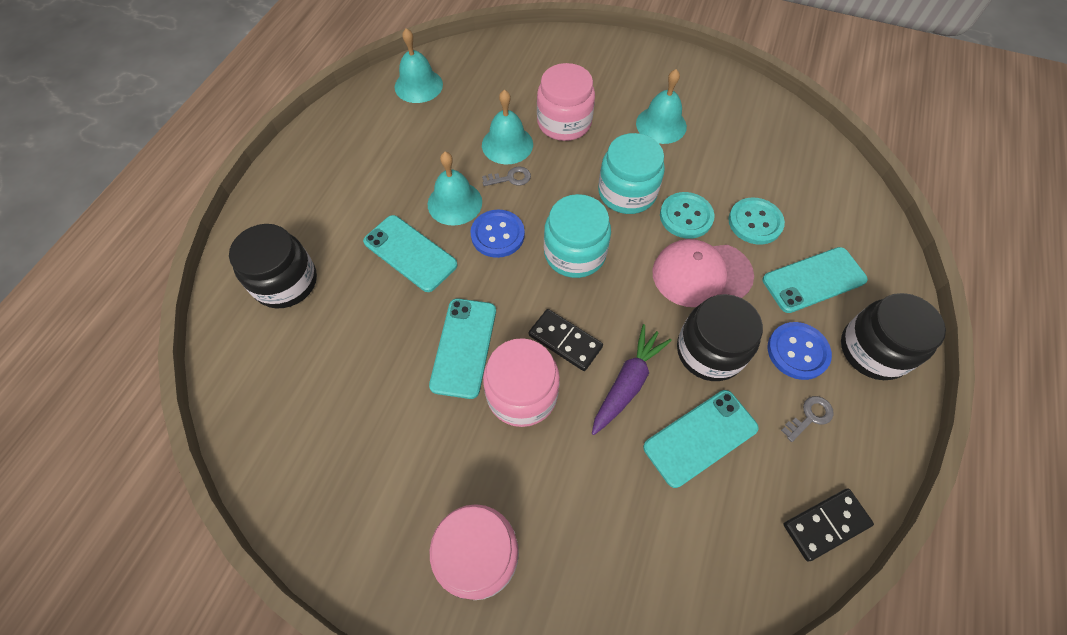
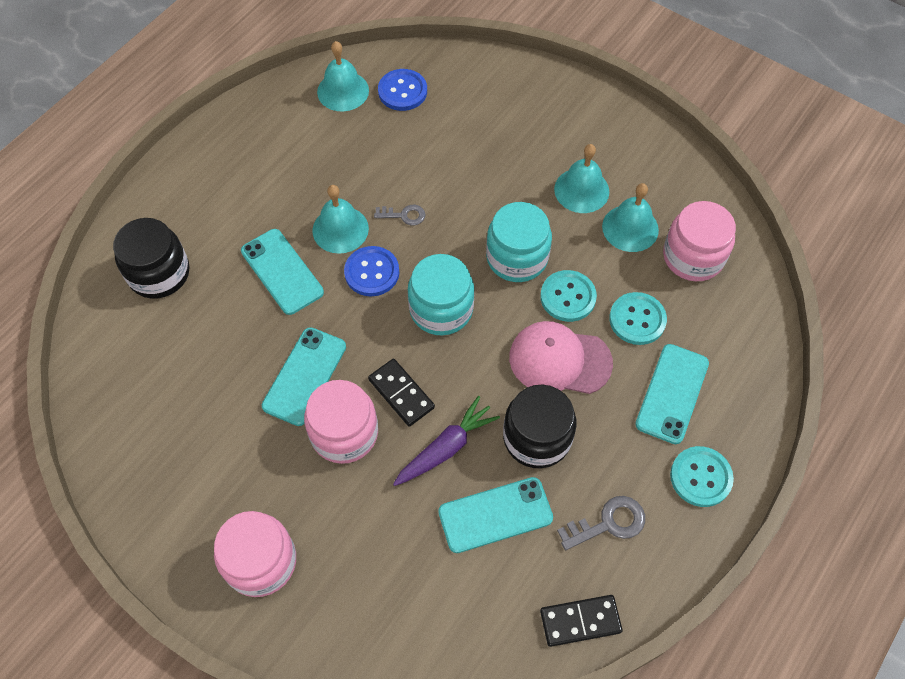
camera: 15 degrees right, 0 degrees up
(507, 144) = (413, 177): turquoise bell -> turquoise bell (630, 228)
(564, 122) = (480, 166): pink jar -> pink jar (693, 257)
(797, 351) = (623, 460): blue button -> blue button (402, 91)
(810, 416) = (608, 523): grey key -> grey key, size x1.50
(813, 280) = (672, 393): turquoise phone -> turquoise phone turned 60 degrees counterclockwise
(873, 350) = (700, 477): black jar -> turquoise button

